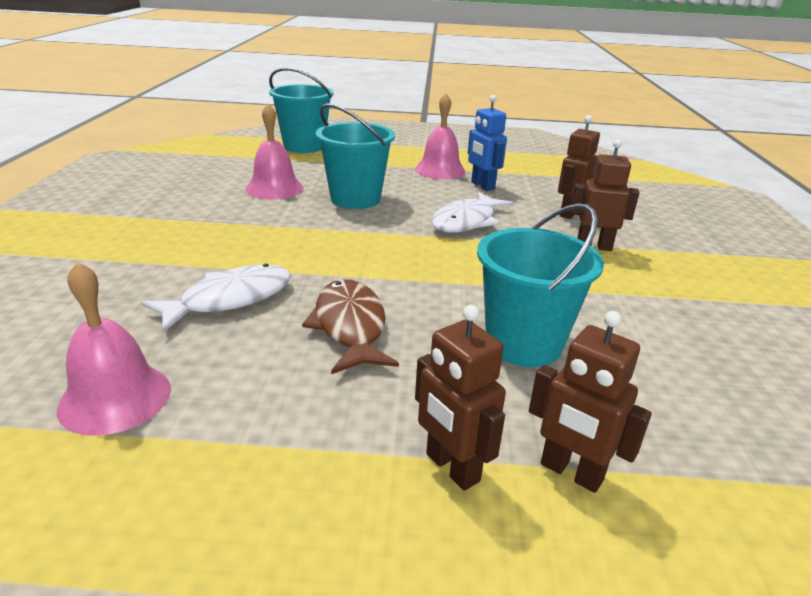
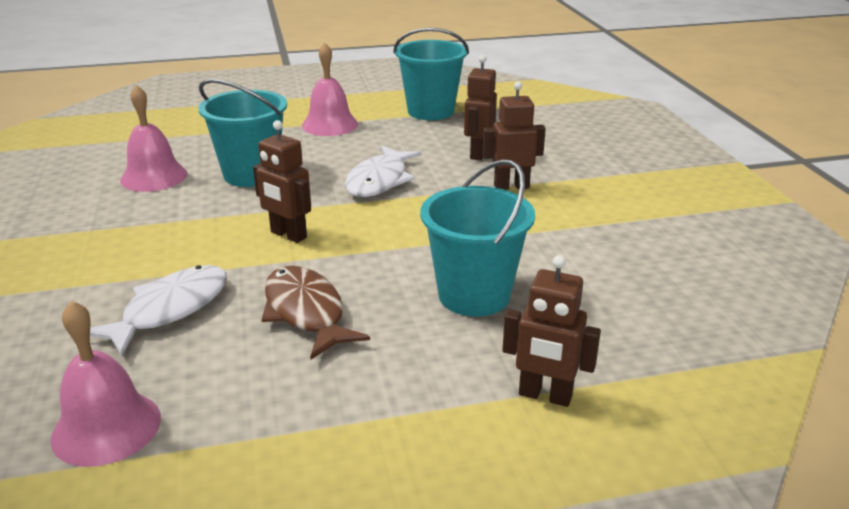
camera: 15 degrees left, 0 degrees up
(304, 146) = (162, 118): turquoise bucket -> turquoise bucket (430, 111)
(451, 468) = (447, 415): brown robot -> brown robot (288, 235)
(482, 186) = (381, 137): blue robot -> none

